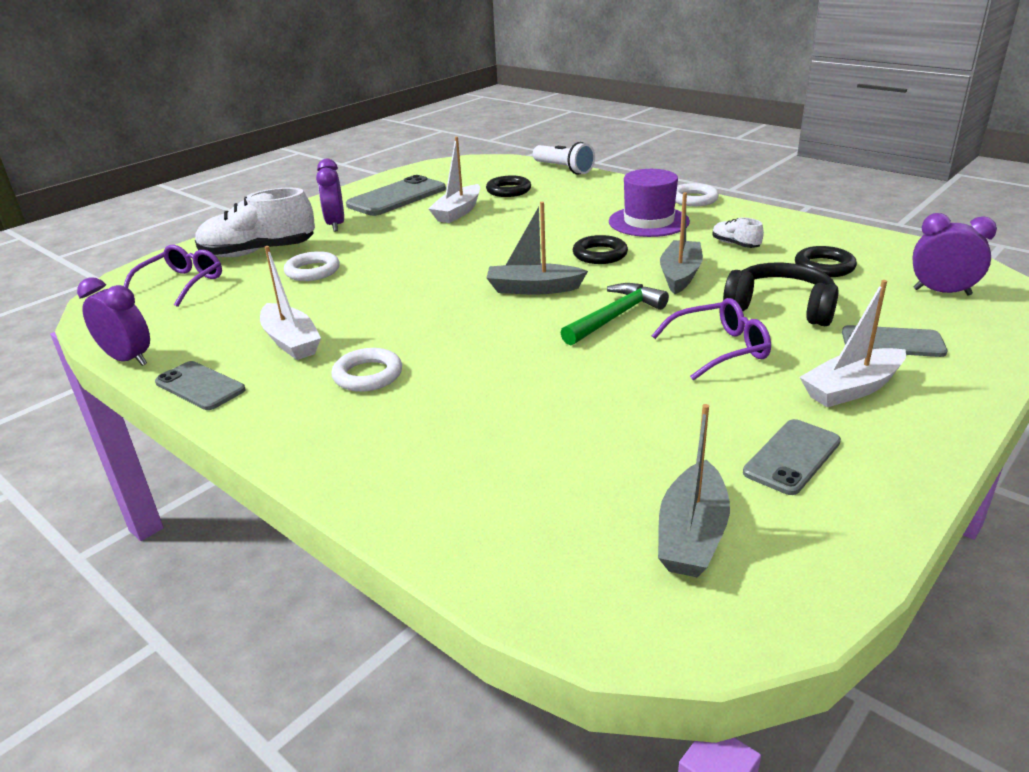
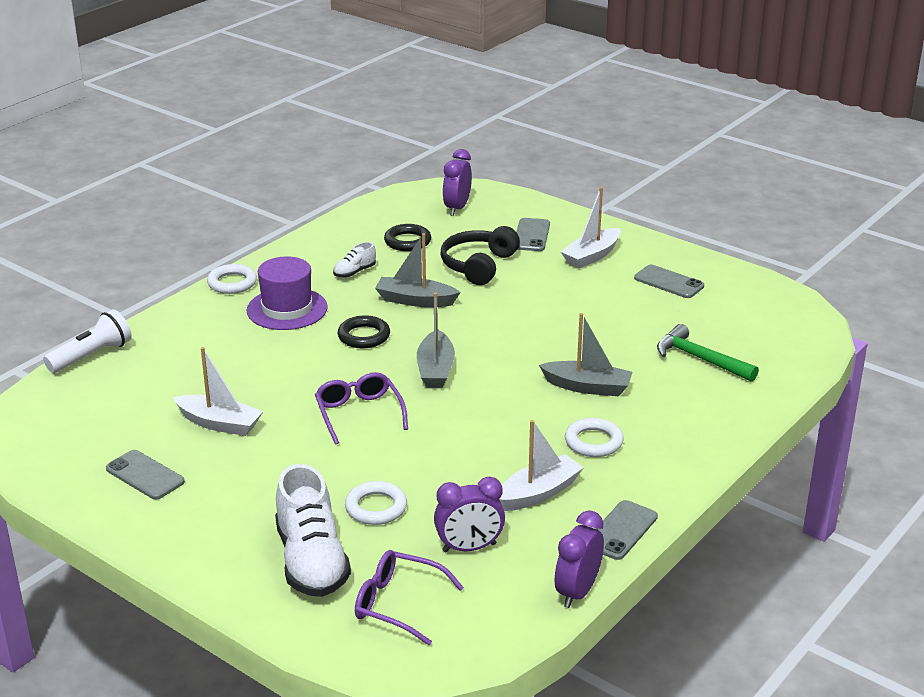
camera: 95 degrees left, 0 degrees up
(335, 225) = (233, 513): purple clock -> purple clock (469, 548)
(397, 197) = (145, 475): grey phone -> grey phone, size x0.62
(508, 190) = (156, 392): black ring -> none
(615, 316) = (491, 331): green hammer -> green hammer (699, 359)
(692, 534) = (745, 316): grey boat -> grey boat (587, 387)
(720, 349) = (543, 293): purple glasses -> purple glasses (359, 413)
(852, 389) = (592, 256): white boat -> white boat turned 75 degrees clockwise

